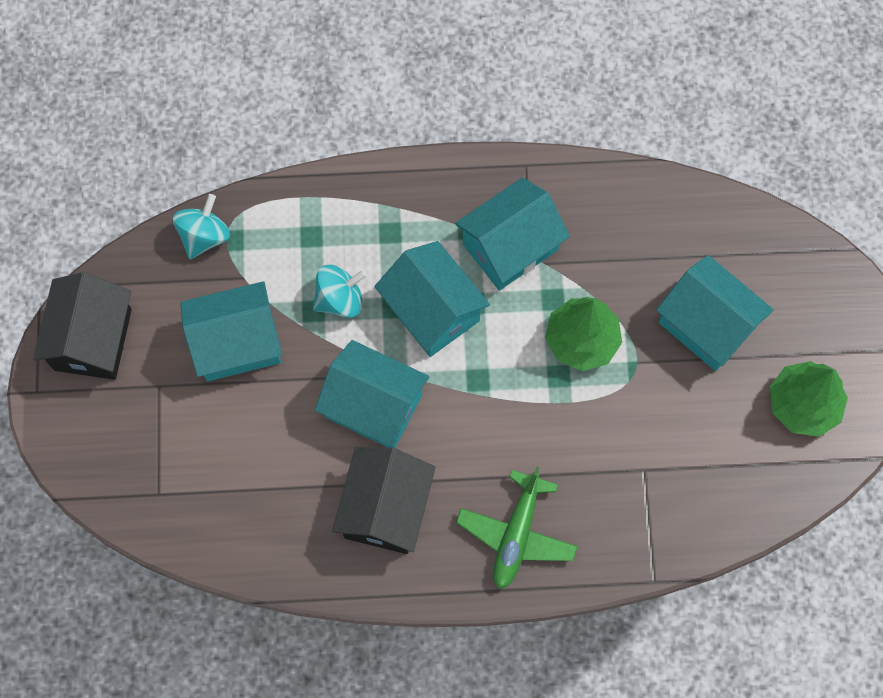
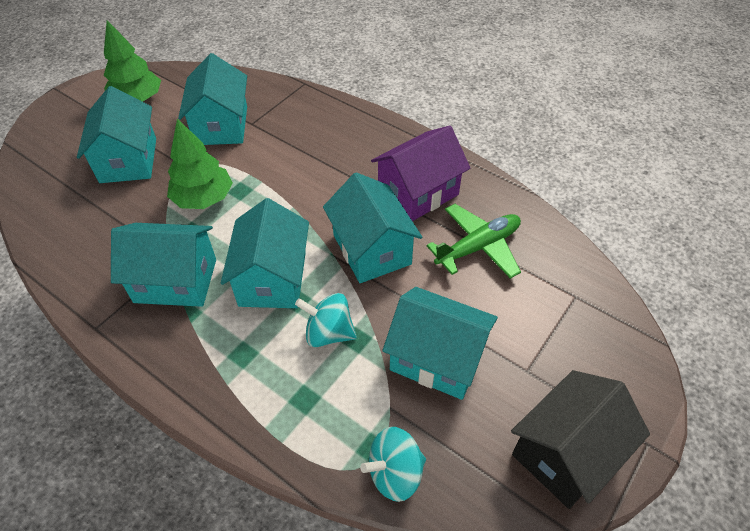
camera: 140 degrees left, 20 degrees down
(385, 508) = (418, 193): black house -> purple house
(516, 534) = (352, 138): green plane -> green plane (478, 247)
(671, 441) = (221, 125): none -> turquoise house

